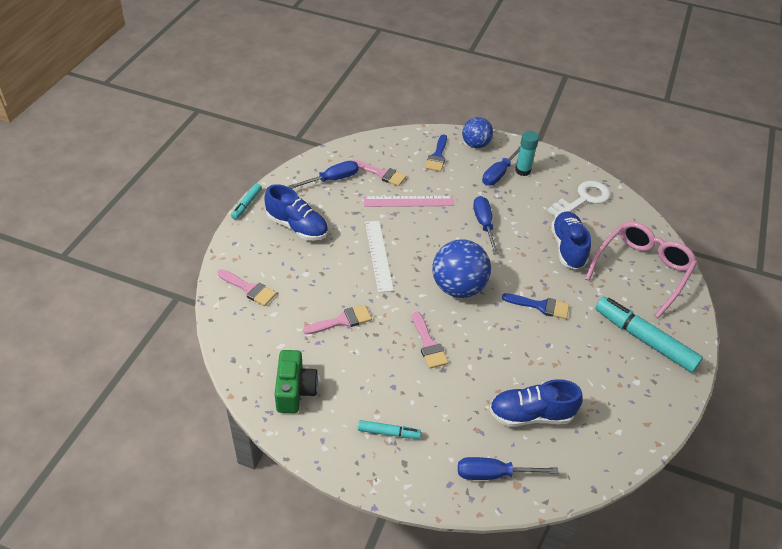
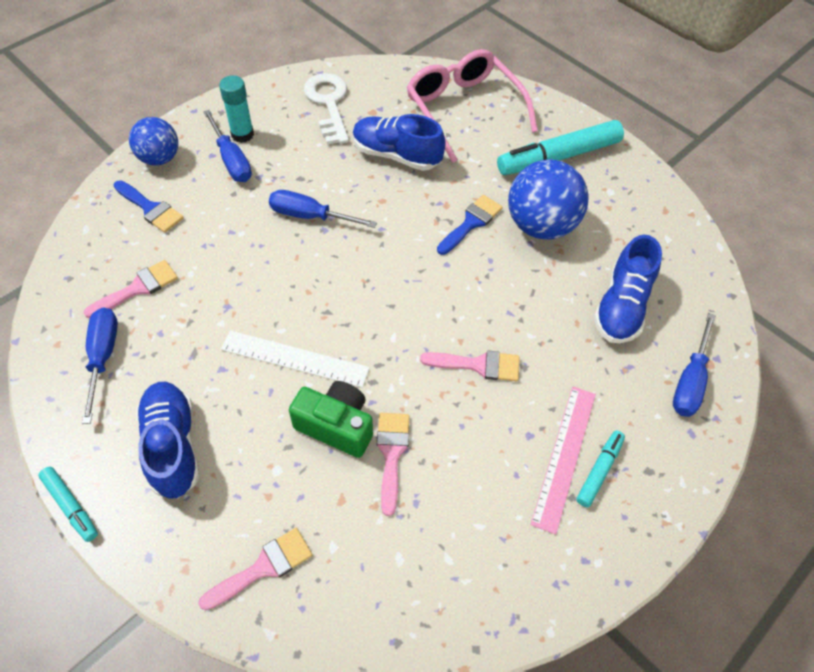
camera: 65 degrees left, 10 degrees up
(295, 390) = (489, 567): green camera -> green camera (336, 426)
(297, 227) = (173, 445): blue shoe -> blue shoe turned 75 degrees counterclockwise
(408, 201) = (215, 279): pink ruler -> pink ruler (564, 456)
(458, 287) = (401, 291): blue ball -> blue ball (540, 225)

